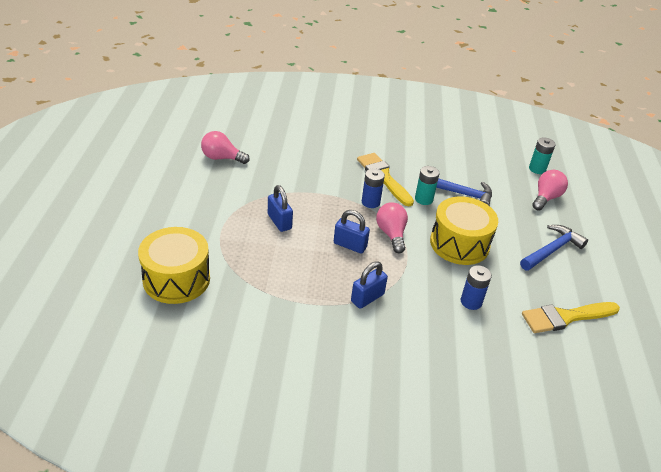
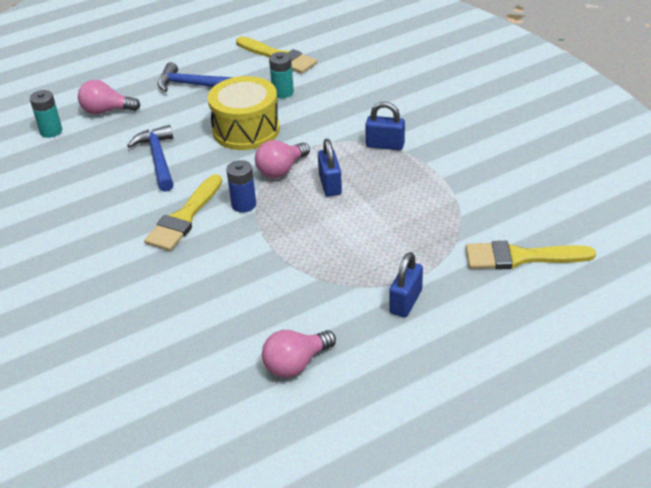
camera: 120 degrees left, 0 degrees up
(176, 279) = (520, 257): yellow drum -> yellow brush
(222, 158) = (296, 364): pink light bulb -> pink light bulb turned 75 degrees clockwise
(279, 222) = (354, 245): blue padlock -> blue padlock (405, 302)
(423, 199) = (196, 175): turquoise battery -> turquoise battery (283, 92)
(471, 302) = (318, 99): blue battery -> none

